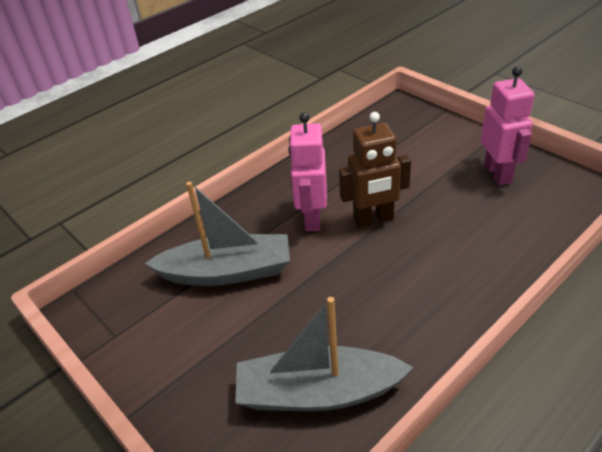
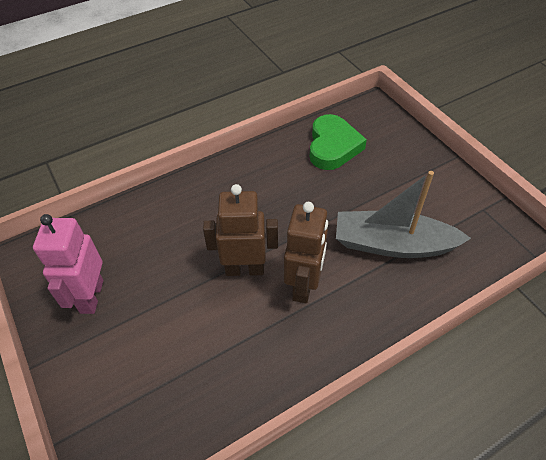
camera: 170 degrees left, 10 degrees up
(312, 218) = (304, 286): pink robot -> brown robot
(318, 392) = (333, 146): grey boat -> green heart

